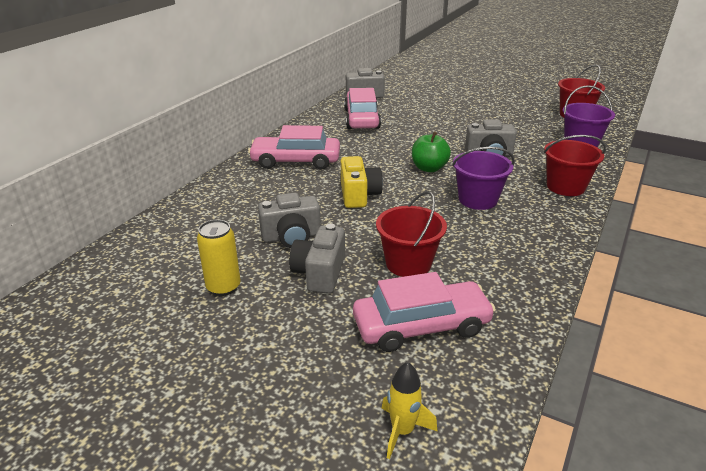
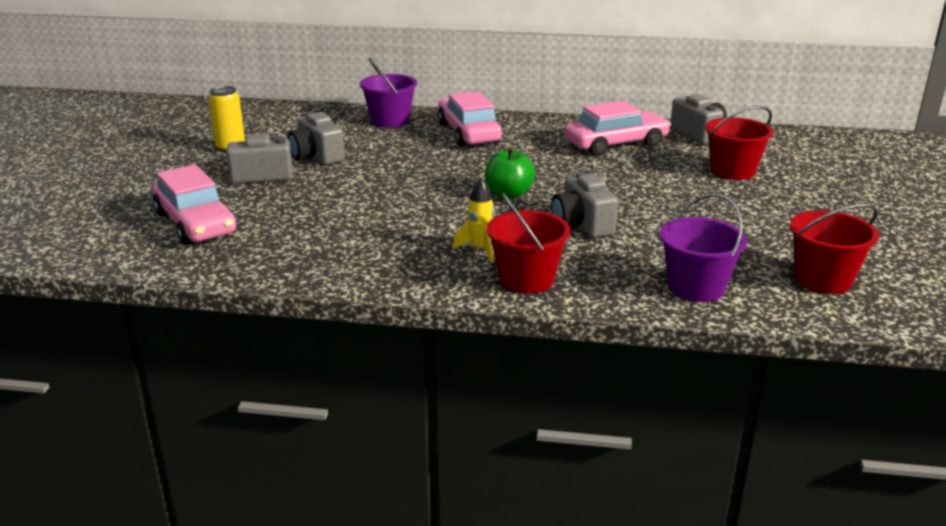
camera: 70 degrees right, 5 degrees down
(359, 195) = (414, 170): yellow camera -> none
(402, 431) = (70, 230): yellow rocket -> yellow rocket (480, 250)
(408, 263) = (292, 207): red bucket -> red bucket (732, 171)
(477, 199) = (447, 227): purple bucket -> purple bucket (390, 121)

